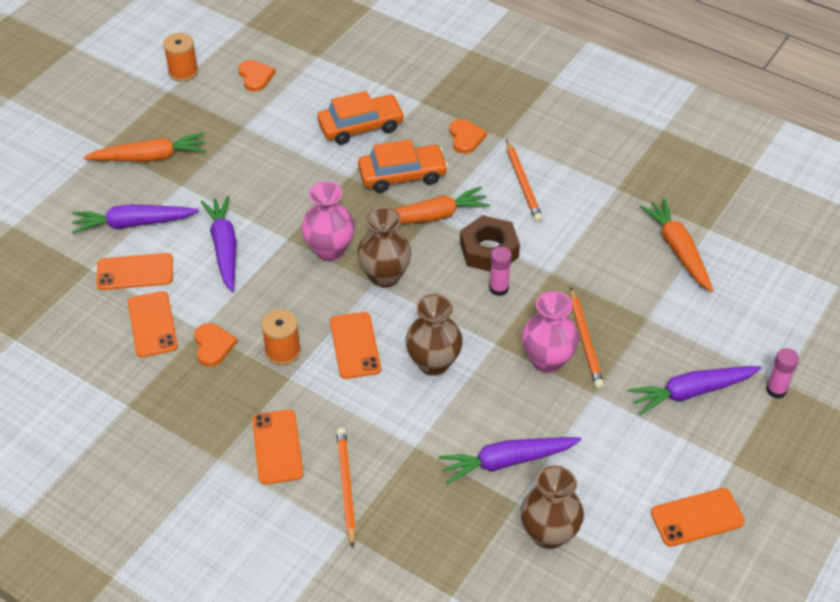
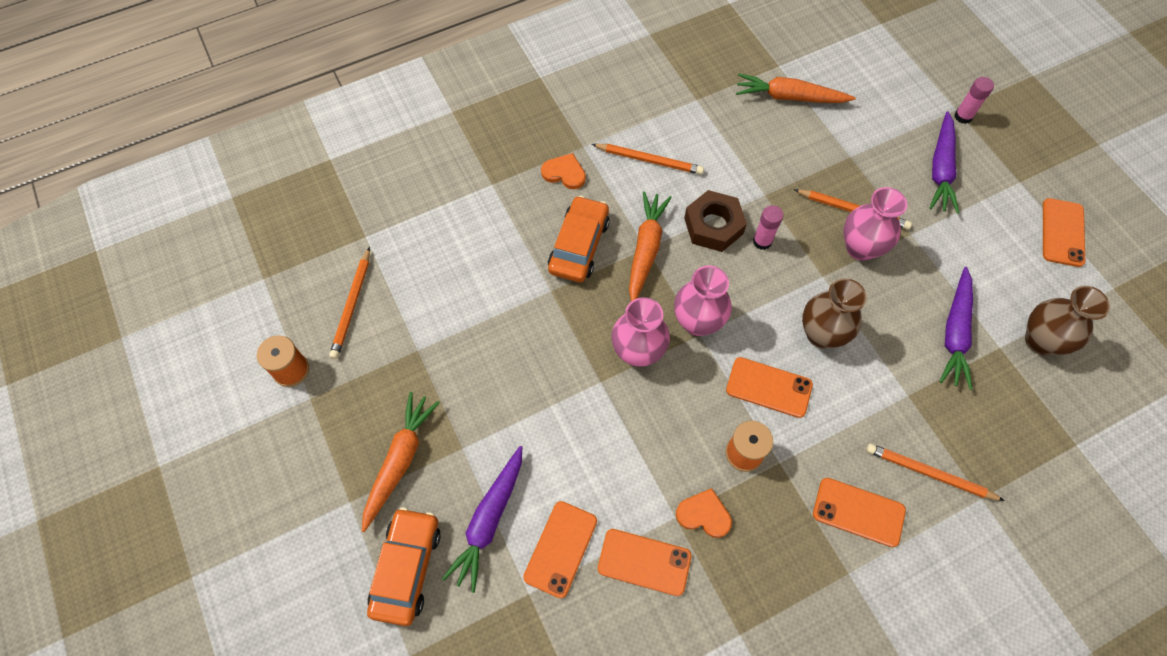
camera: 60 degrees left, 15 degrees up
(224, 248) = (578, 445): purple carrot -> none
(255, 77) = (352, 305): orange heart -> orange pencil
(361, 126) = (491, 247): orange car -> orange car (407, 568)
(385, 276) = (697, 322): brown vase -> pink vase

